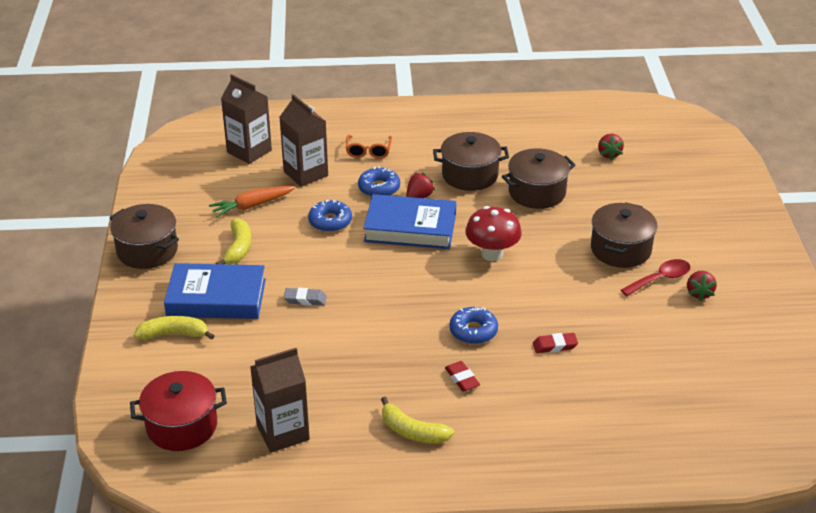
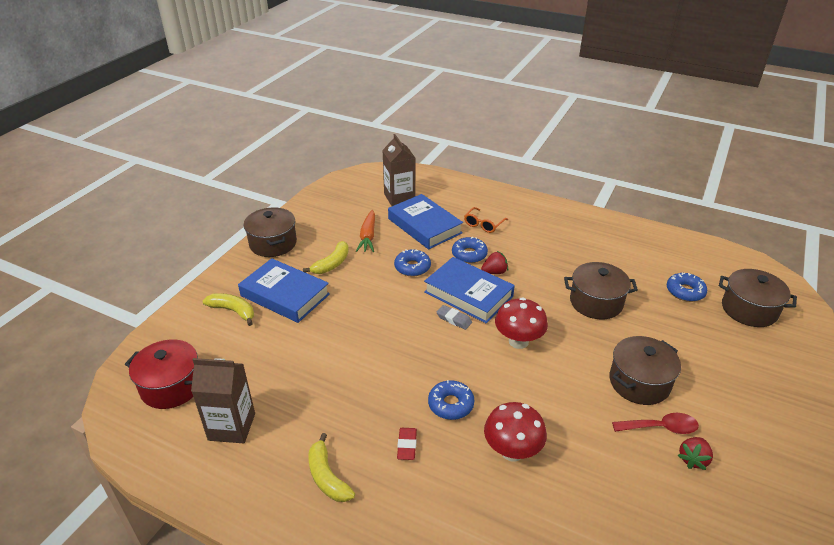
camera: 30 degrees right, 0 degrees up
(252, 206) = (368, 236): orange carrot -> orange carrot turned 90 degrees counterclockwise
(305, 173) = (424, 226): brown carton -> blue book
(305, 299) = (343, 321): grey eraser -> grey eraser (454, 319)
(470, 175) = (549, 268): brown pot -> brown pot (749, 310)
(555, 346) = (512, 451): red eraser -> red mushroom
(609, 154) = (685, 291): red strawberry -> blue donut

